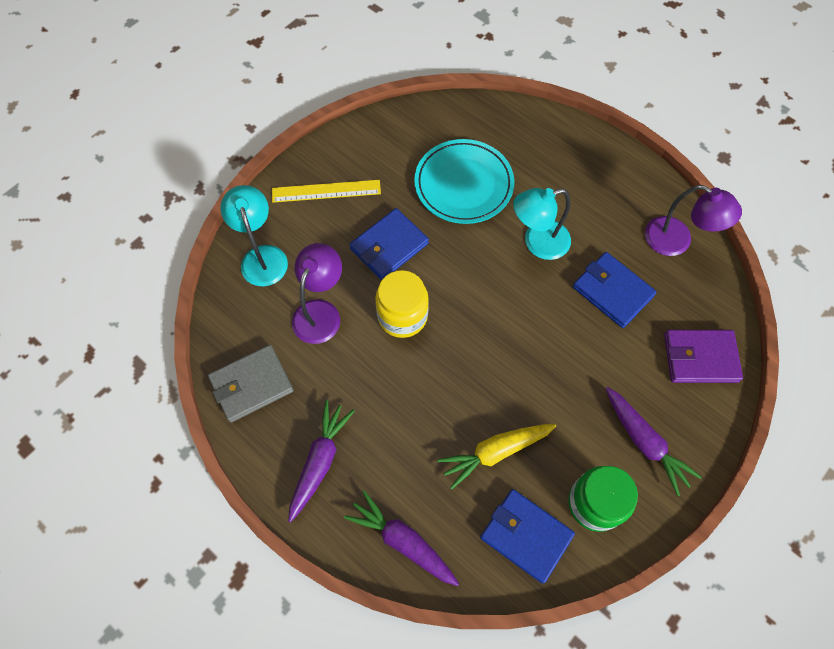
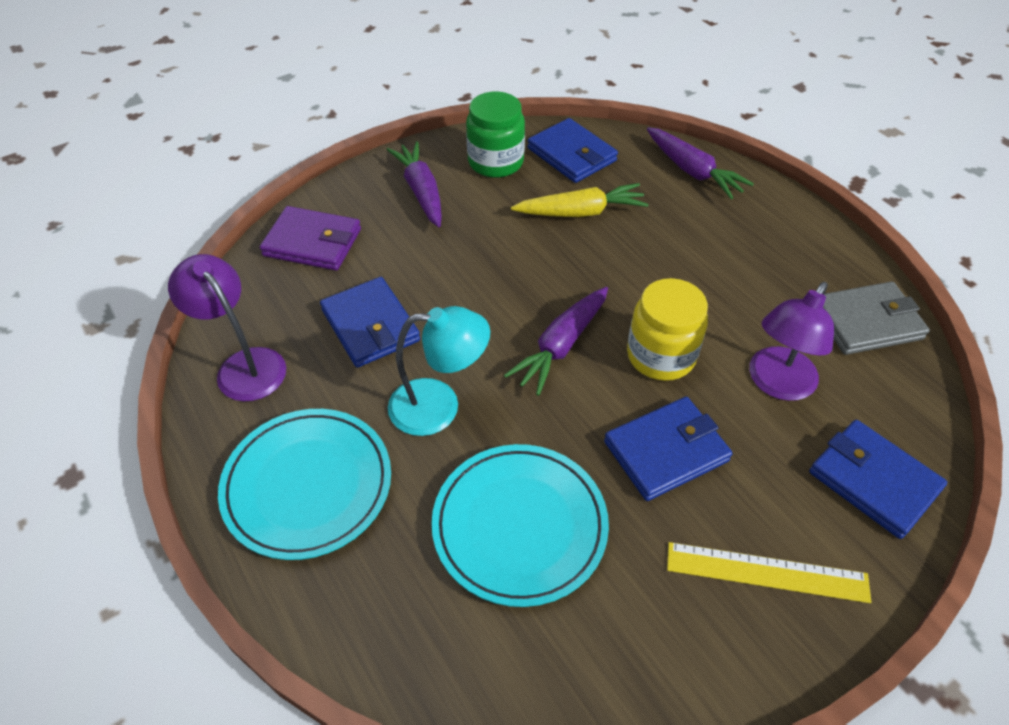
camera: 165 degrees left, 15 degrees down
(262, 256) = (873, 481): turquoise lamp -> blue wallet
(320, 461) = (777, 239): purple carrot -> purple carrot (561, 346)
(589, 178) = (308, 485): none -> turquoise plate

